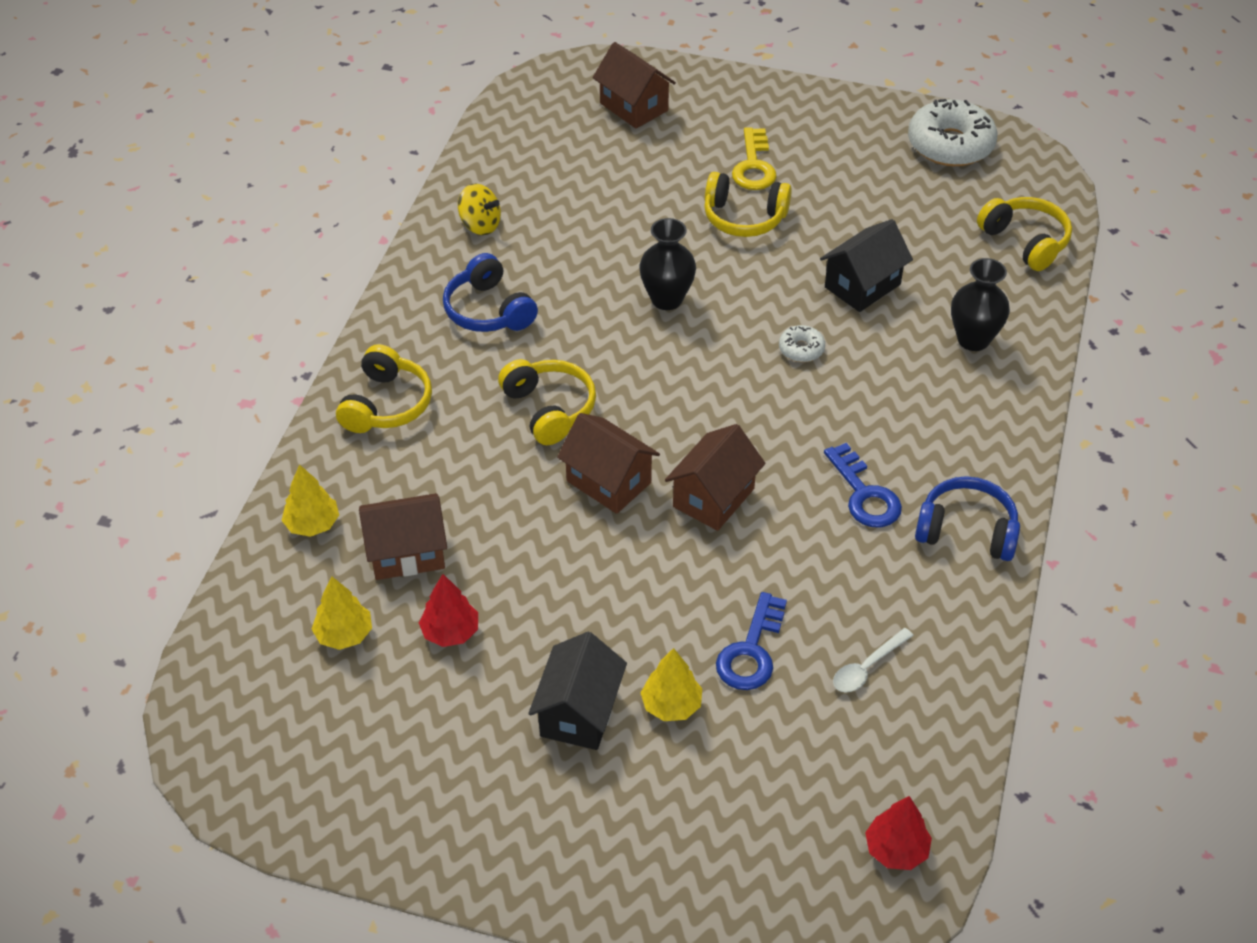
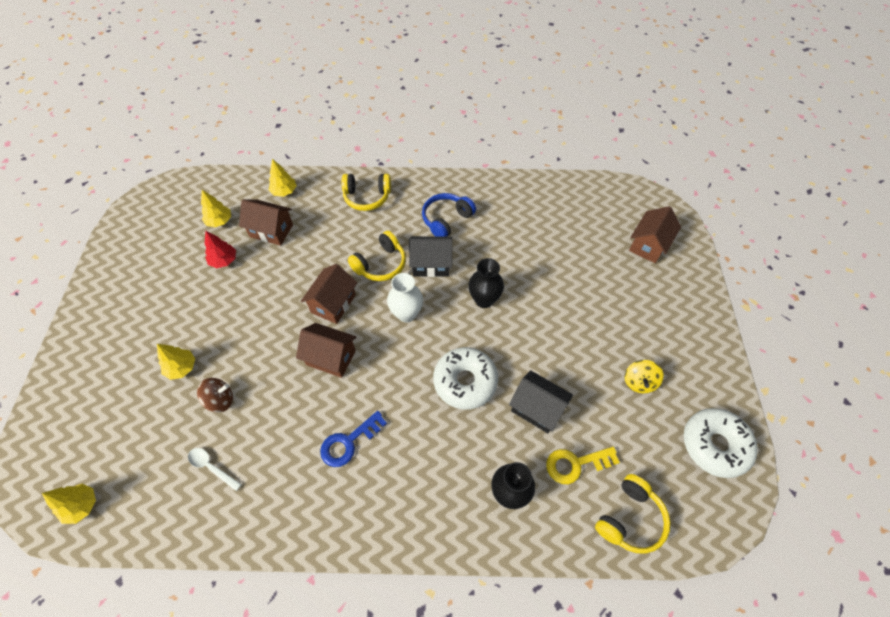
camera: 75 degrees right, 10 degrees up
(407, 553) = (271, 231): brown house -> brown house turned 45 degrees counterclockwise
(480, 225) = (511, 200): yellow spinning top -> yellow spinning top (639, 382)
(579, 713) = (176, 326): black house -> black house (431, 264)
(661, 393) = (406, 314): none -> white vase
(744, 218) = (573, 325): yellow headphones -> none
(751, 651) = (220, 400): blue key -> brown spinning top
(753, 166) = (626, 321): yellow key -> yellow key (576, 464)
(801, 349) = (465, 382): white donut -> white donut, size x2.12
(896, 850) = (82, 506): red tree -> yellow tree
(966, 530) = (328, 513): blue headphones -> none

